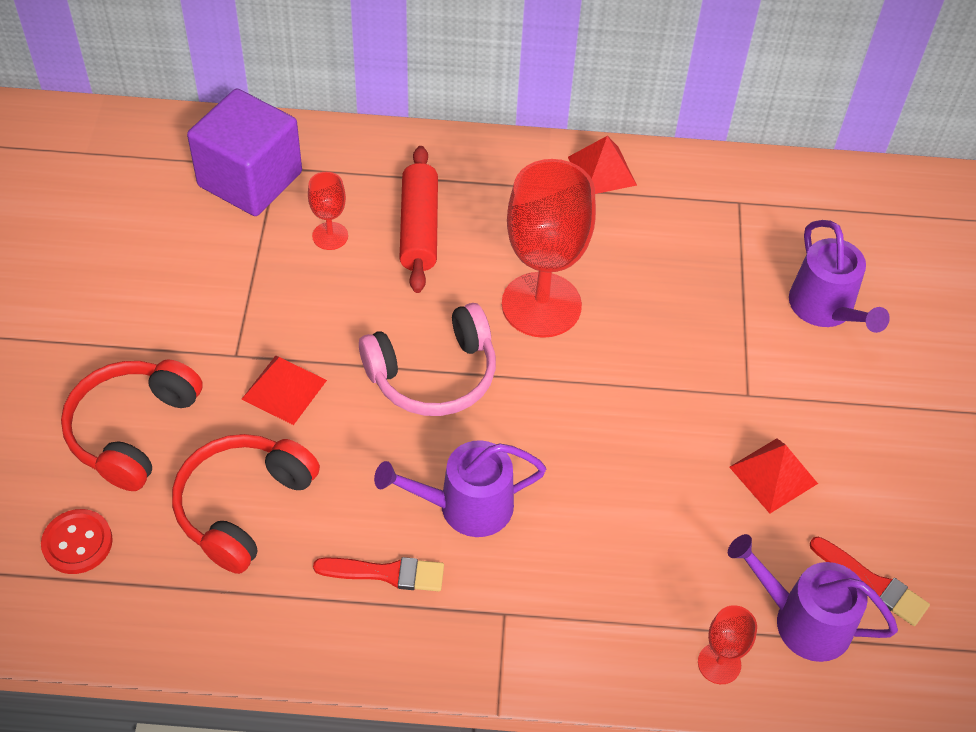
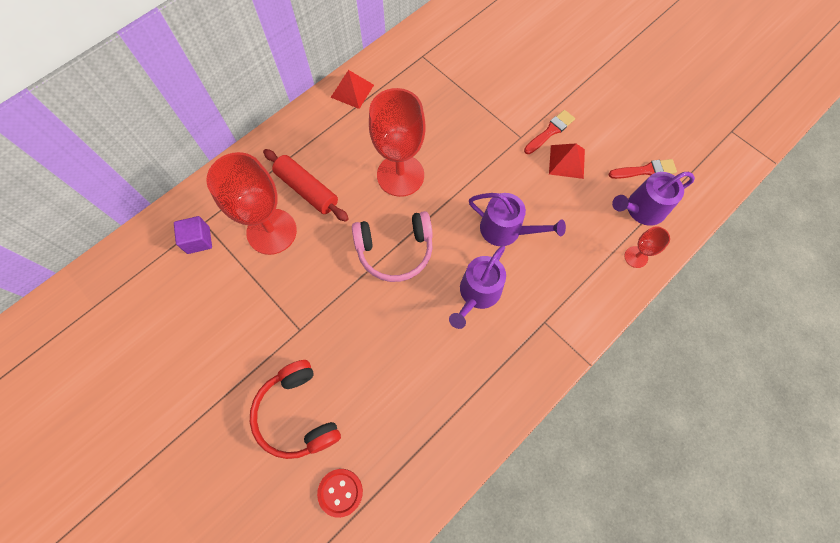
camera: 45 degrees left, 15 degrees up
(243, 506) = (390, 393): red headphones -> none
(250, 179) = (198, 240): purple cube -> purple cube, size x0.50
(284, 389) = (341, 322): red pyramid -> none
(330, 236) = (271, 231): red goblet -> red goblet, size x2.18
(386, 573) = (483, 356): red brush -> red brush (550, 131)
(433, 374) = (395, 250): pink headphones -> pink headphones turned 60 degrees clockwise
(825, 308) = (505, 73): purple watering can -> purple watering can (505, 230)

